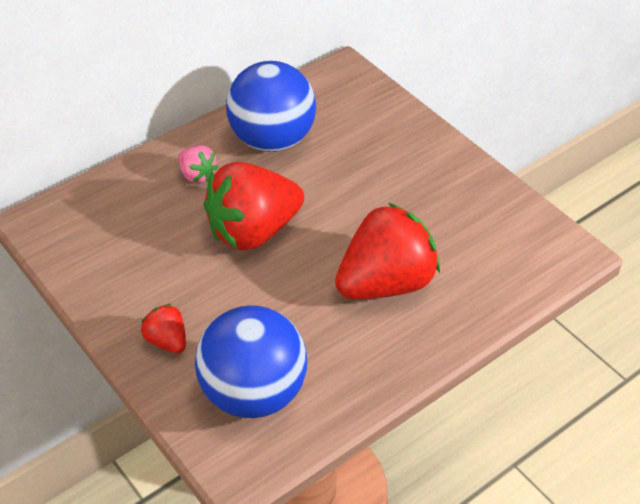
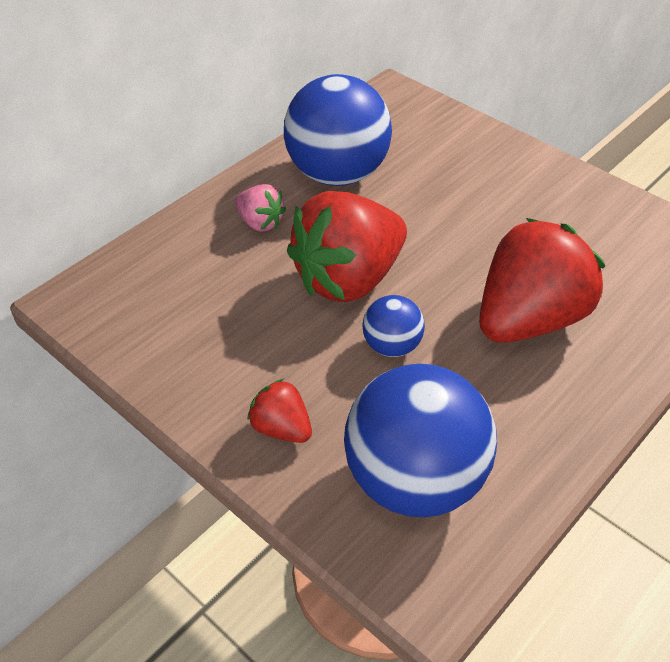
camera: 10 degrees left, 0 degrees up
(270, 290) = (392, 346): none -> blue ball

